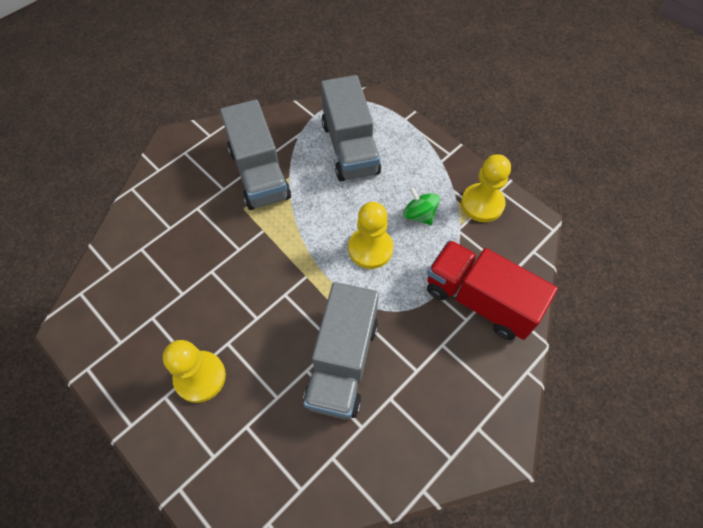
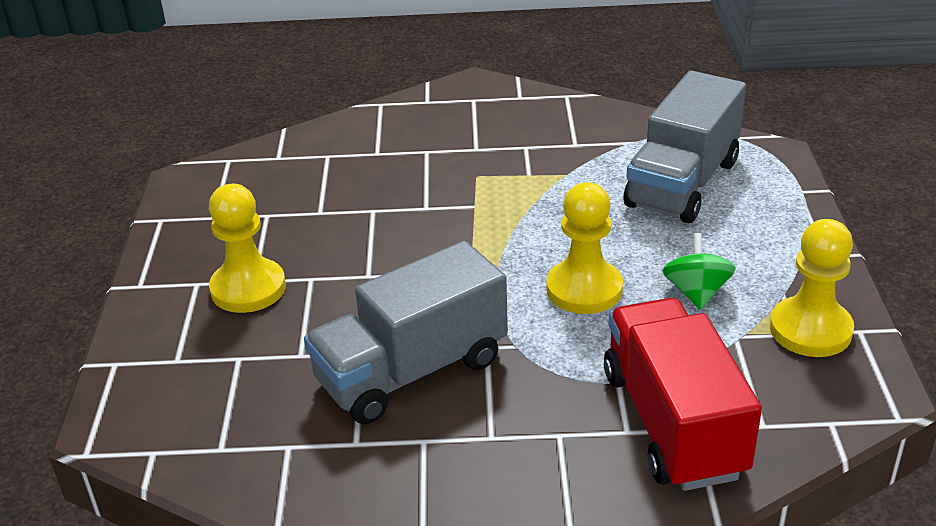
camera: 45 degrees right, 25 degrees down
(259, 173) = (534, 155): grey truck -> none

